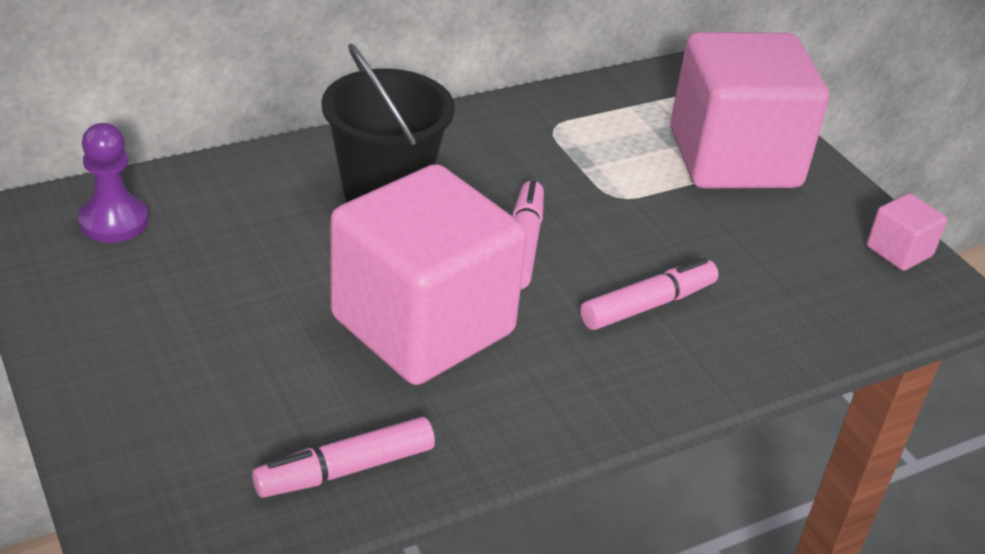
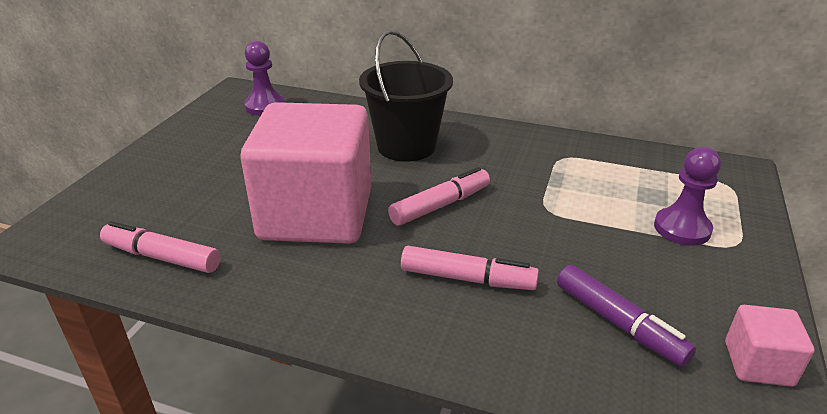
camera: 50 degrees right, 5 degrees down
(734, 158) = (682, 228): pink cube -> purple pawn
(793, 274) = (619, 323): none -> purple marker

